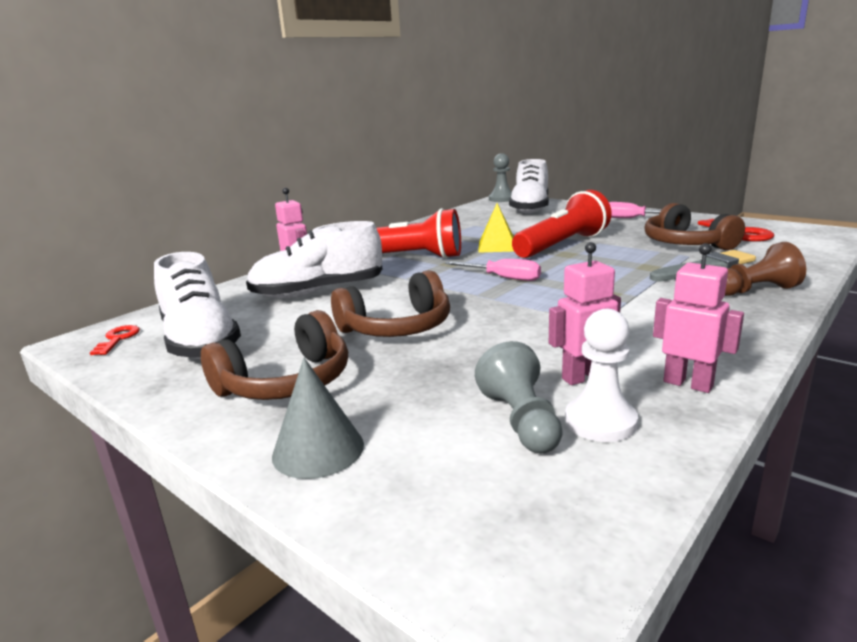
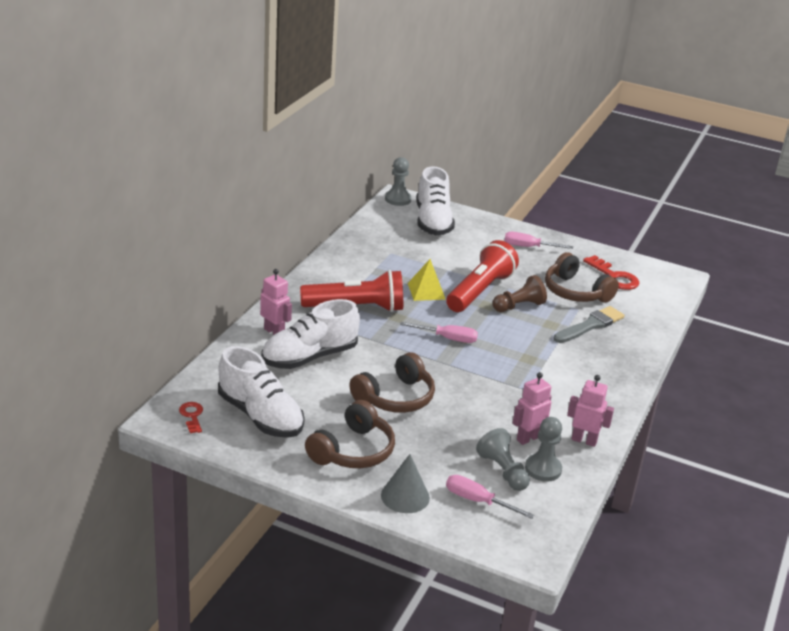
camera: 20 degrees left, 10 degrees up
(449, 467) = (477, 501): none -> pink screwdriver
(600, 421) = (543, 469): white pawn -> grey pawn
(755, 290) = (622, 354): brown pawn -> brown pawn (518, 306)

